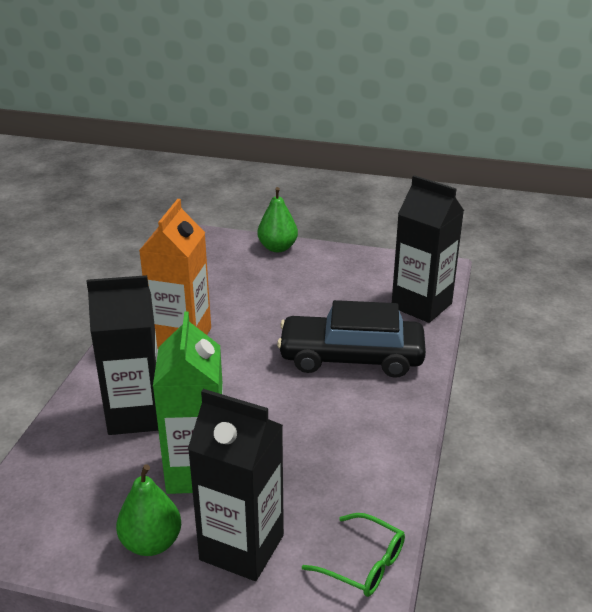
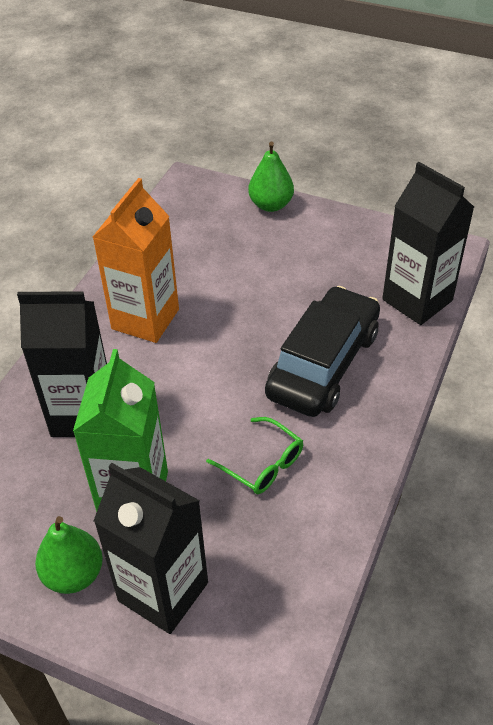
camera: 10 degrees right, 15 degrees up
(351, 357) = (323, 364): black car -> black car turned 105 degrees clockwise
(363, 564) = (284, 629): green glasses -> green glasses (263, 464)

